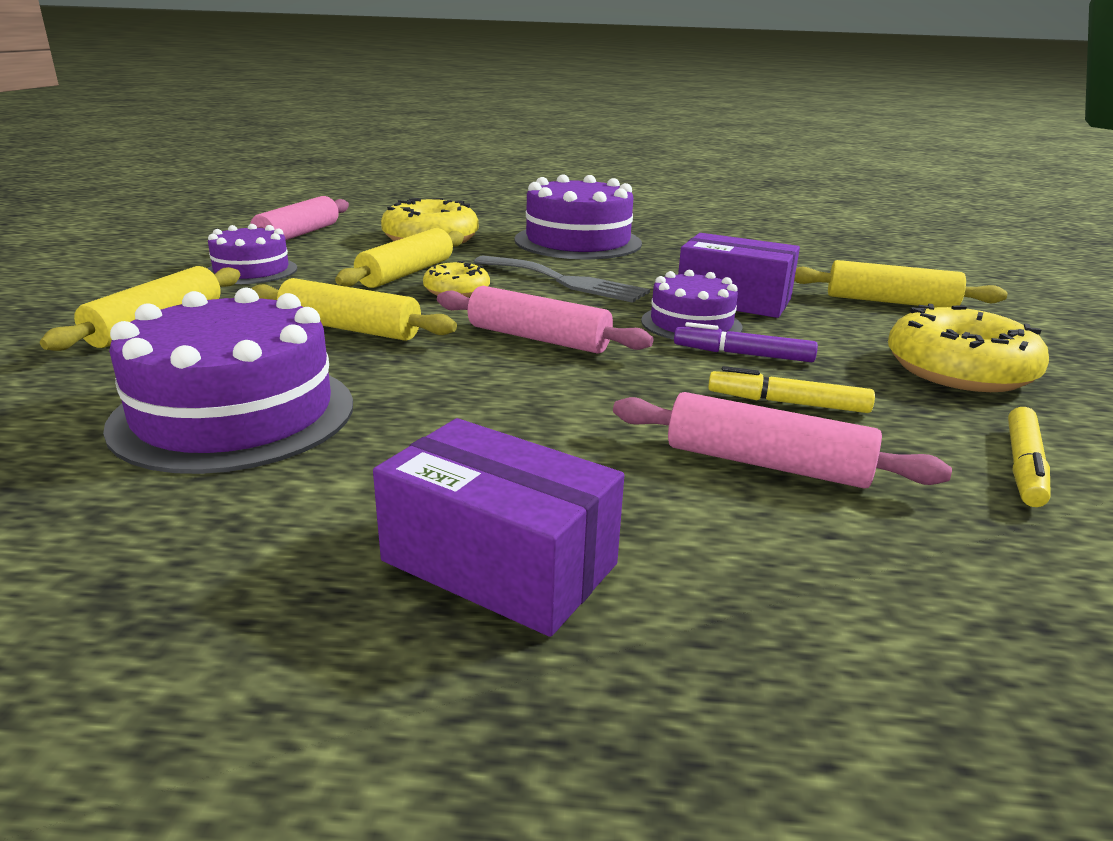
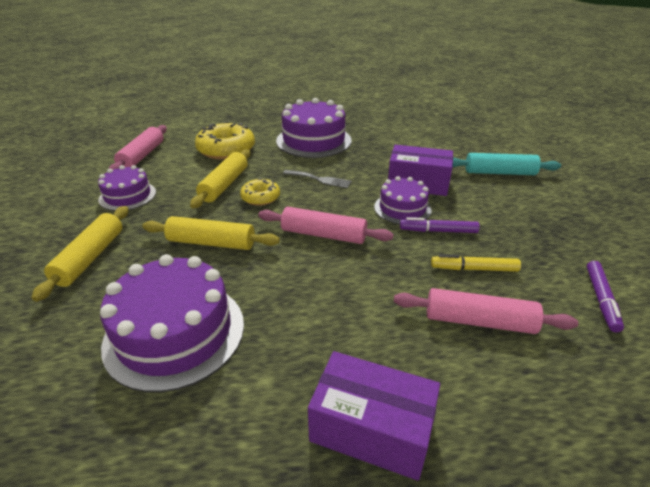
camera: 10 degrees left, 10 degrees up
(565, 281) = (319, 179): grey fork -> grey fork, size x0.63
(890, 302) = (499, 173): yellow rolling pin -> turquoise rolling pin
(959, 370) = (550, 226): yellow donut -> none
(1023, 466) = (601, 299): yellow marker -> purple marker

